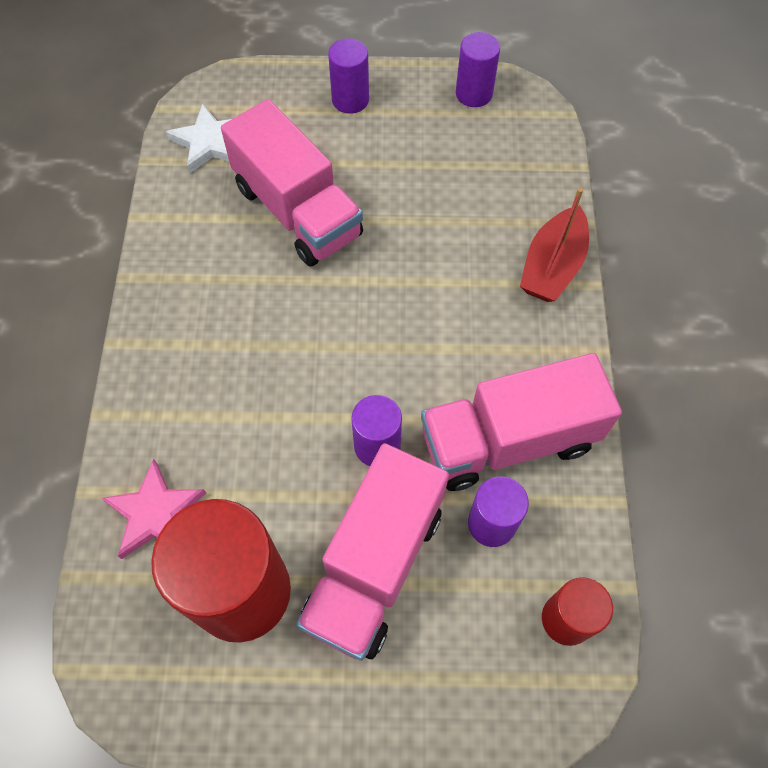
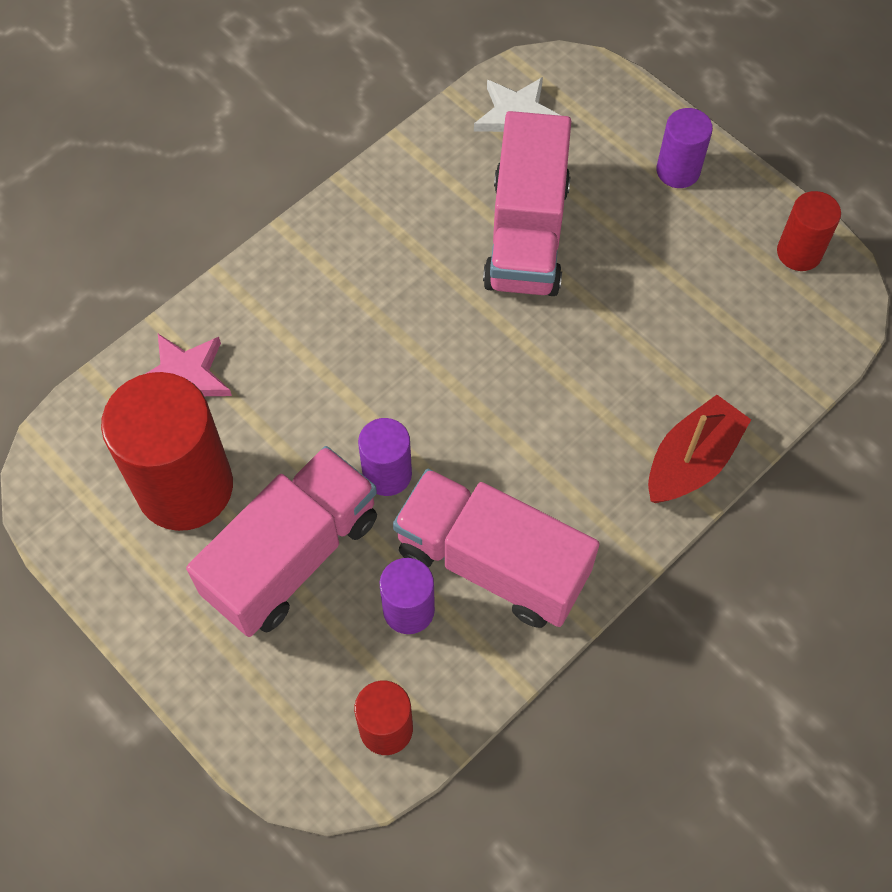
camera: 45 degrees right, 0 degrees up
(374, 565) = (292, 556): pink truck -> pink truck turned 150 degrees clockwise
(474, 94) = (799, 252): purple cylinder -> red cylinder
(552, 266) = (692, 461): red boat -> red boat turned 150 degrees clockwise

